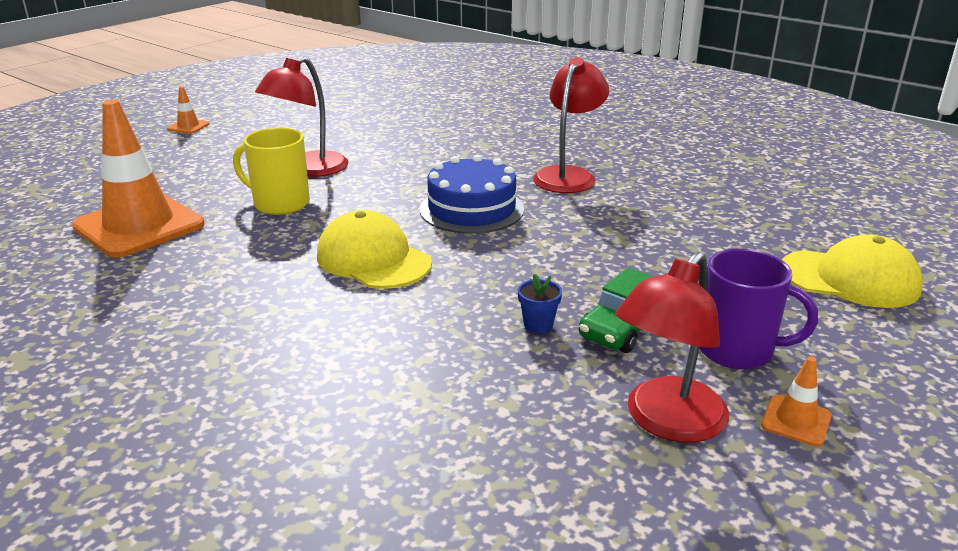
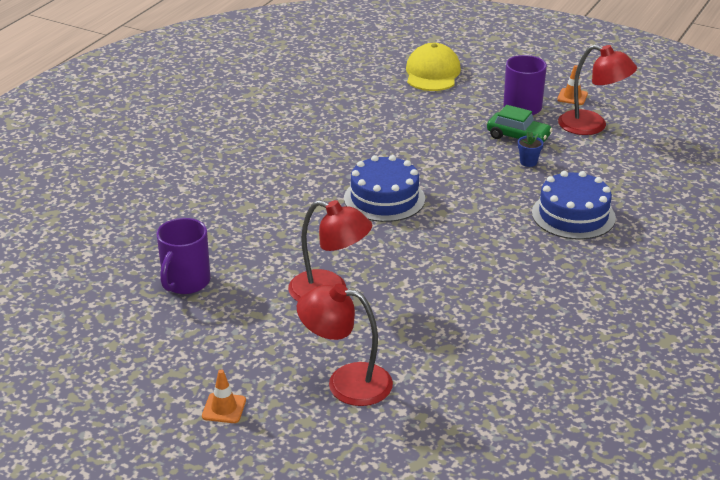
camera: 100 degrees left, 5 degrees up
(139, 226) = (474, 355): orange traffic cone -> none
(280, 203) = (405, 291): yellow mug -> none
(366, 339) = (573, 215): none -> blue cake
(368, 119) = (185, 282): none -> purple mug
(373, 259) = (479, 229): yellow cap -> none
(568, 175) = (308, 162): red lamp -> red lamp (346, 382)

